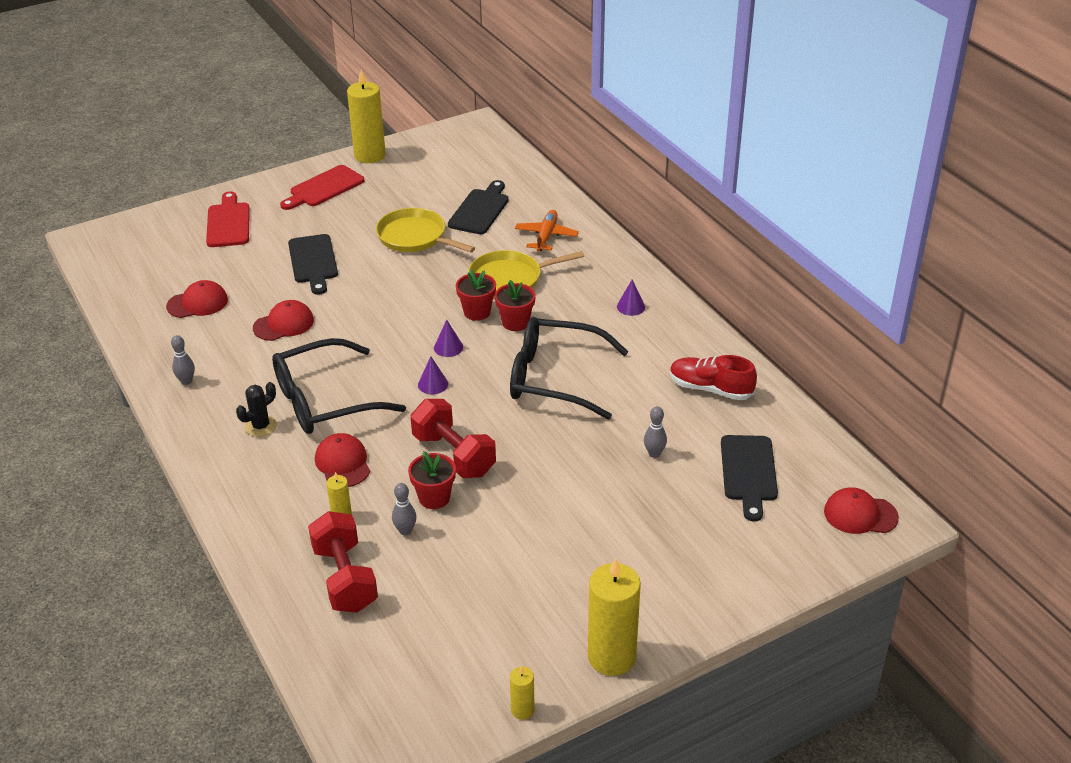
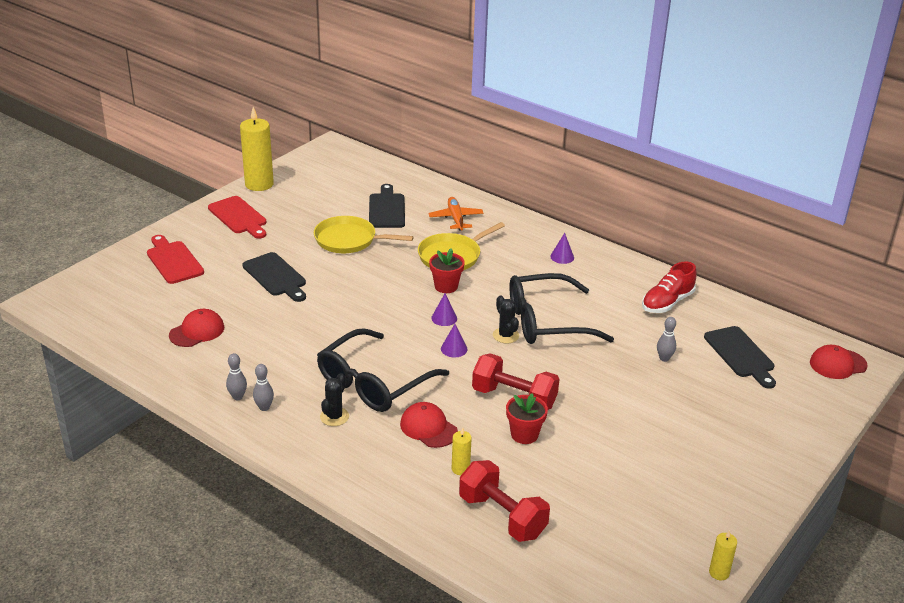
camera: 25 degrees left, 5 degrees down
(284, 324) = (289, 331): red cap -> none
(324, 188) = (239, 217): red cutting board -> red cutting board turned 60 degrees counterclockwise
(405, 531) = (521, 466): grey bowling pin -> grey bowling pin (264, 407)
(498, 383) = (505, 335): none -> black cactus
(515, 323) = (483, 288): red flower pot -> none
(611, 657) = (751, 513): yellow candle -> none
(710, 389) = (667, 302): red shoe -> red shoe turned 45 degrees counterclockwise

